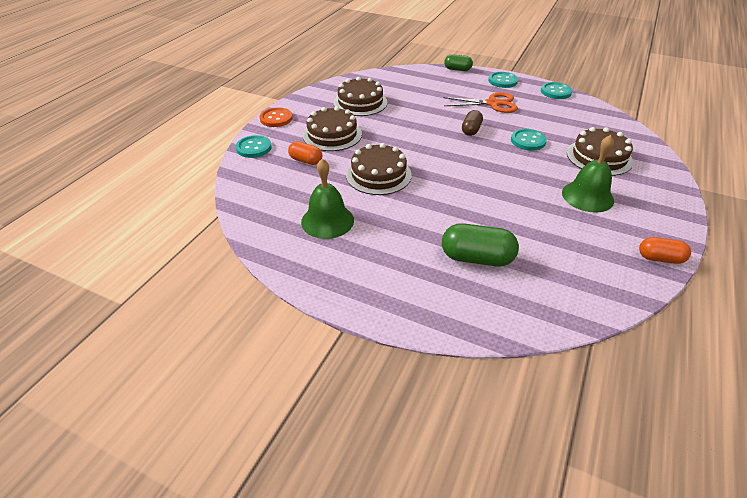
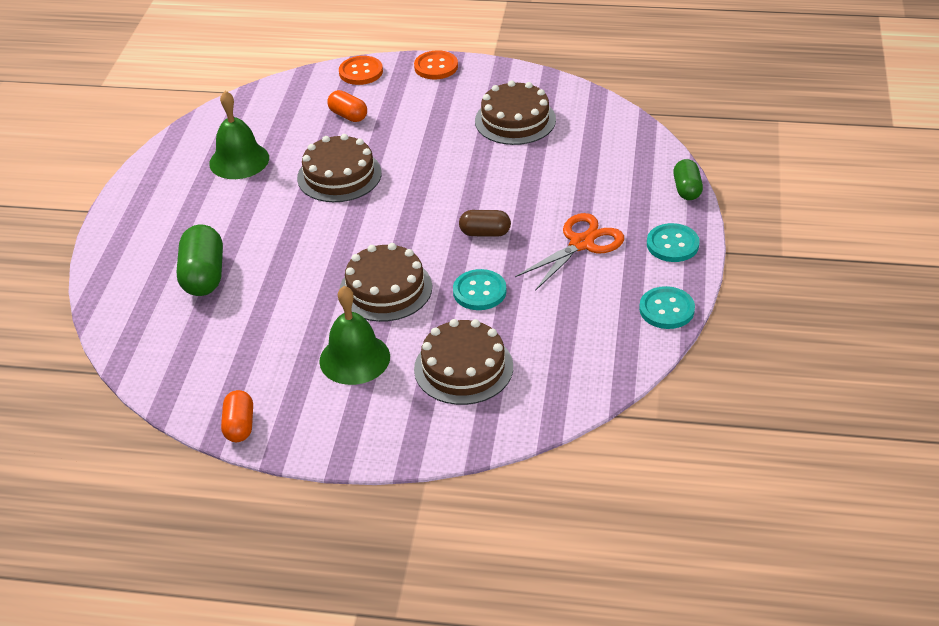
camera: 75 degrees right, 0 degrees up
(254, 148) = (361, 72): turquoise button -> orange button
(306, 161) = (348, 115): orange capsule -> orange capsule turned 60 degrees counterclockwise
(332, 135) = (416, 119): brown cake -> brown cake (385, 289)
(493, 103) = (581, 243): orange scissors -> orange scissors turned 120 degrees counterclockwise

